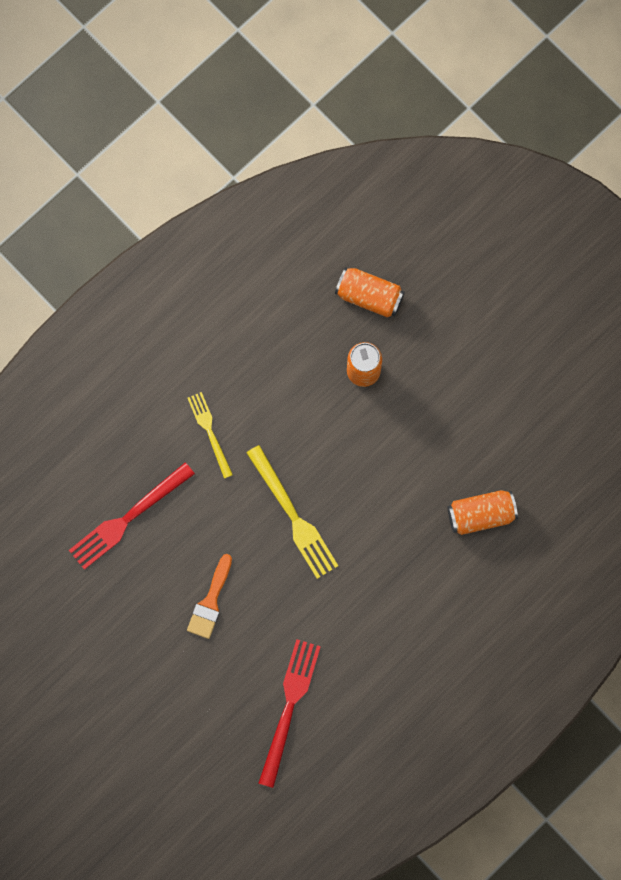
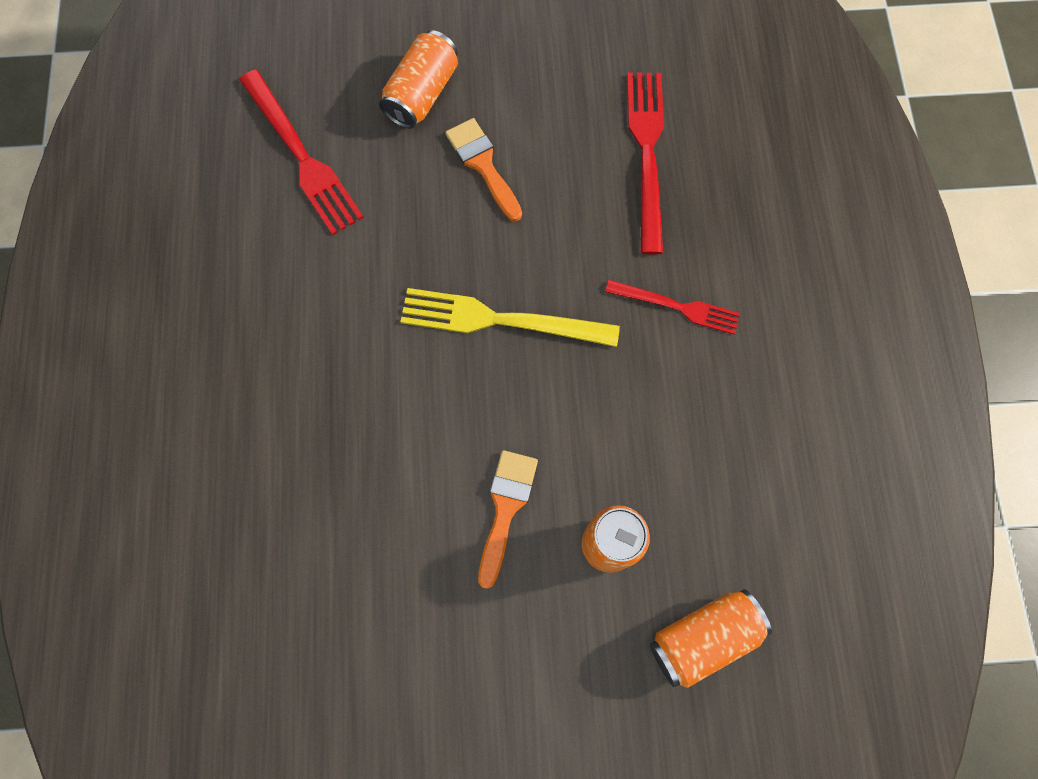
camera: 130 degrees right, 5 degrees down
(210, 432) = (677, 307): yellow fork -> red fork
(387, 433) = (505, 508): none -> orange brush
(481, 515) = (308, 537): orange can -> orange can (422, 94)

